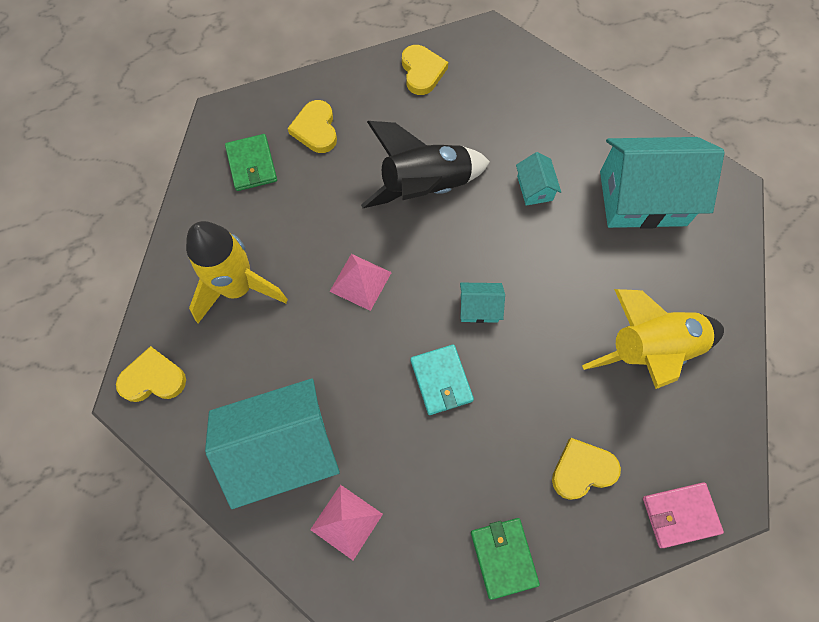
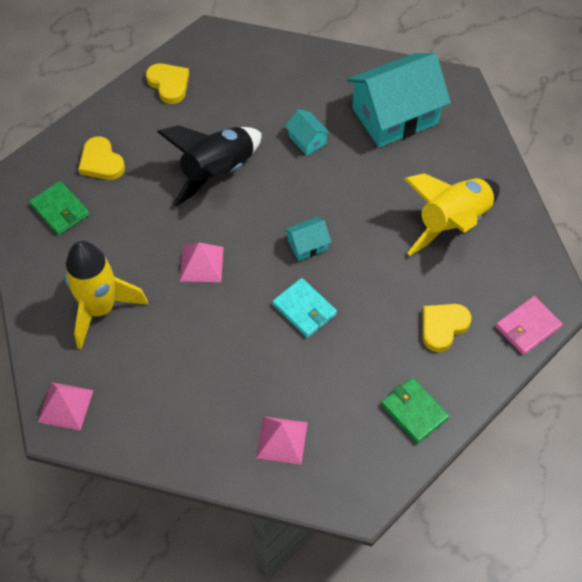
camera: 25 degrees left, 10 degrees down
(153, 378) = (65, 405): yellow heart -> pink pyramid
(283, 448) = (203, 411): turquoise house -> none

